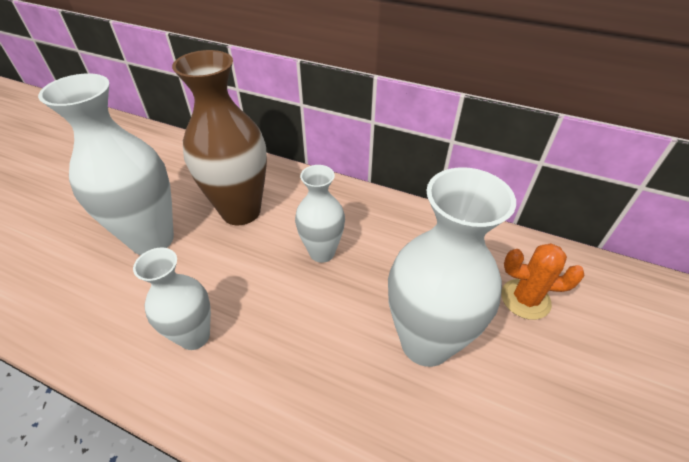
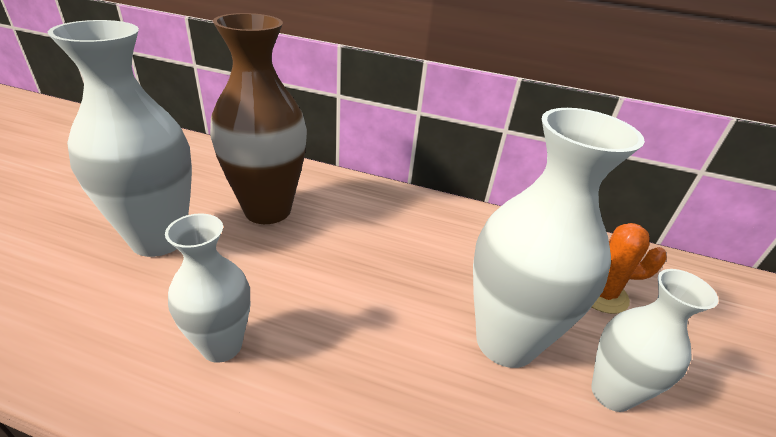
camera: 10 degrees left, 10 degrees down
(322, 252) = (369, 251): white vase -> white vase (611, 393)

